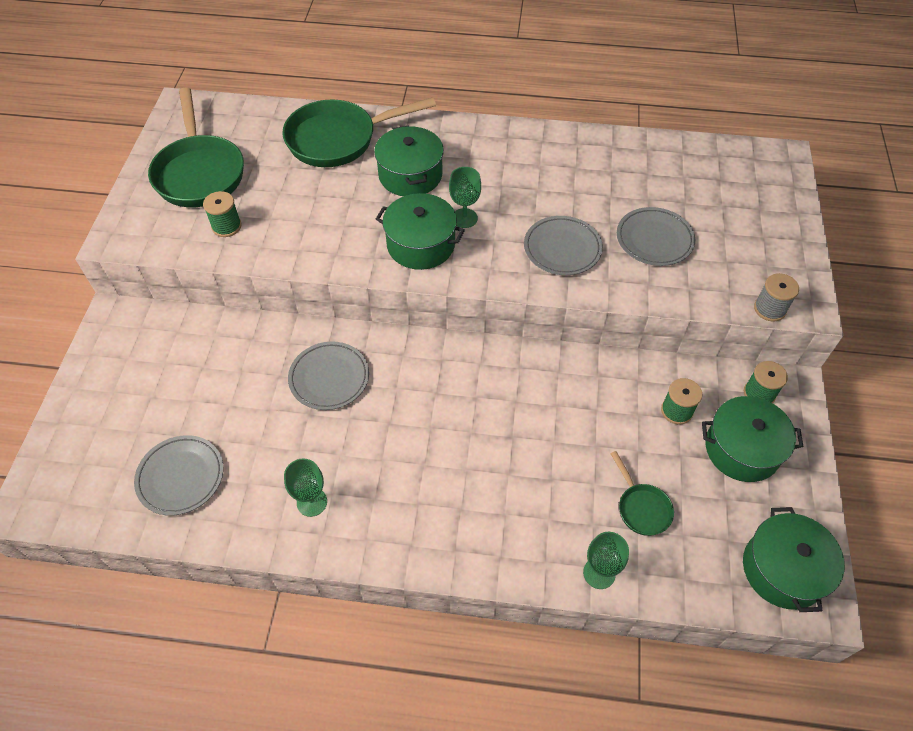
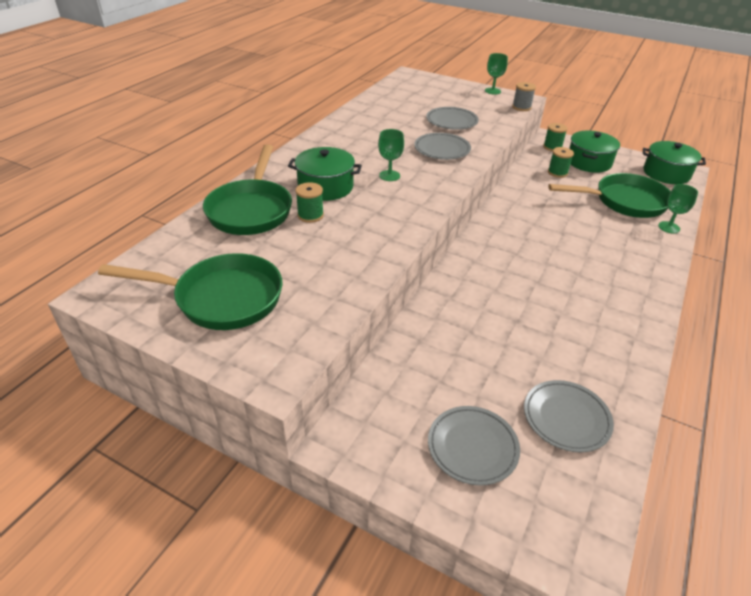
camera: 70 degrees left, 15 degrees down
(226, 226) = (314, 293): green spool -> green spool (310, 215)
(312, 502) = (604, 337): green goblet -> green goblet (492, 91)
(329, 378) = (483, 303): grey plate -> grey plate (472, 447)
(420, 244) = (405, 198): green pot -> none
(641, 508) = (624, 202): green pan -> green pan, size x2.10

